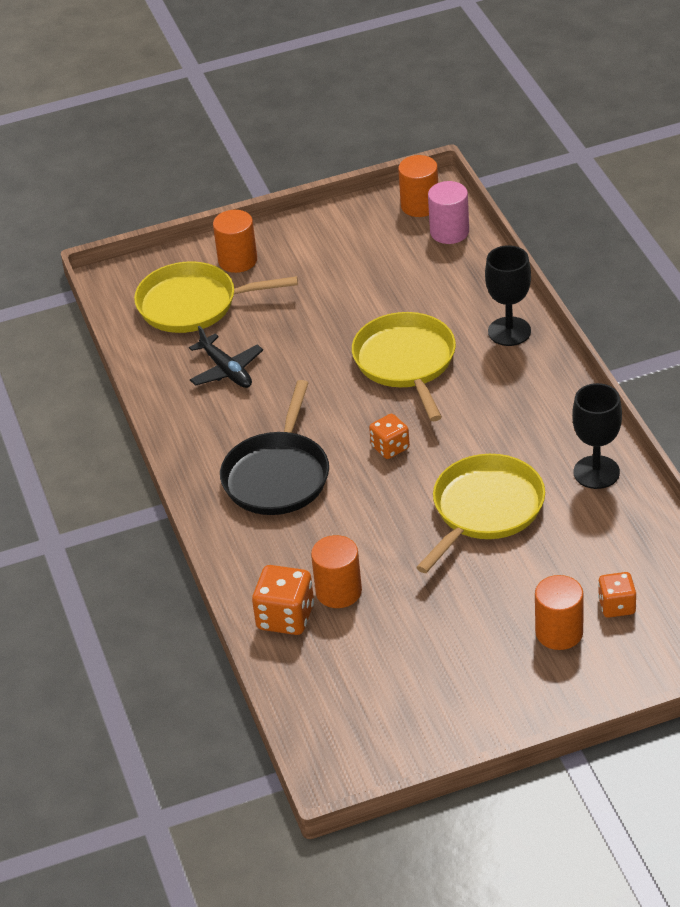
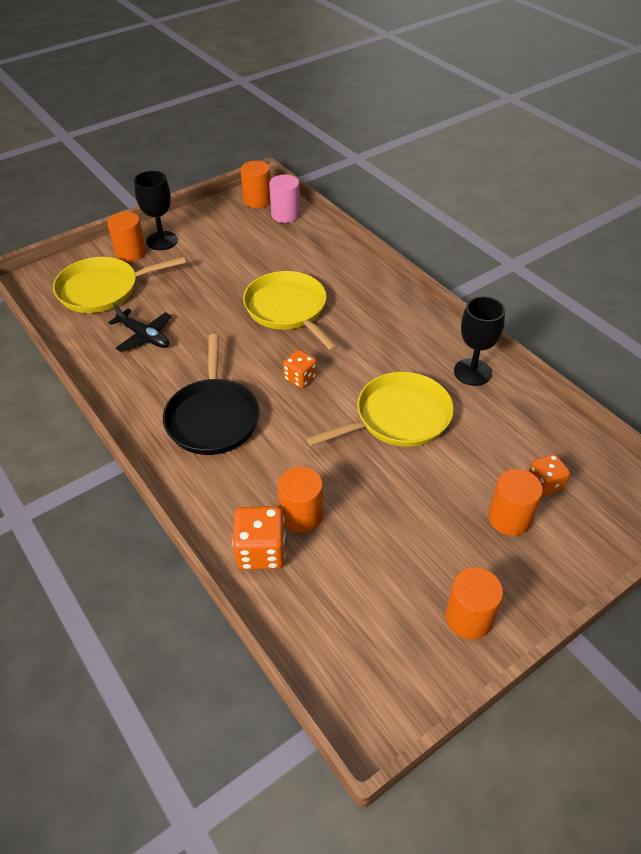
camera: 20 degrees left, 5 degrees up
(470, 713) = (469, 618): none -> orange cylinder
(485, 509) = (398, 417): yellow pan -> yellow pan turned 45 degrees clockwise
(509, 331) = (358, 276): black goblet -> black goblet (162, 241)

